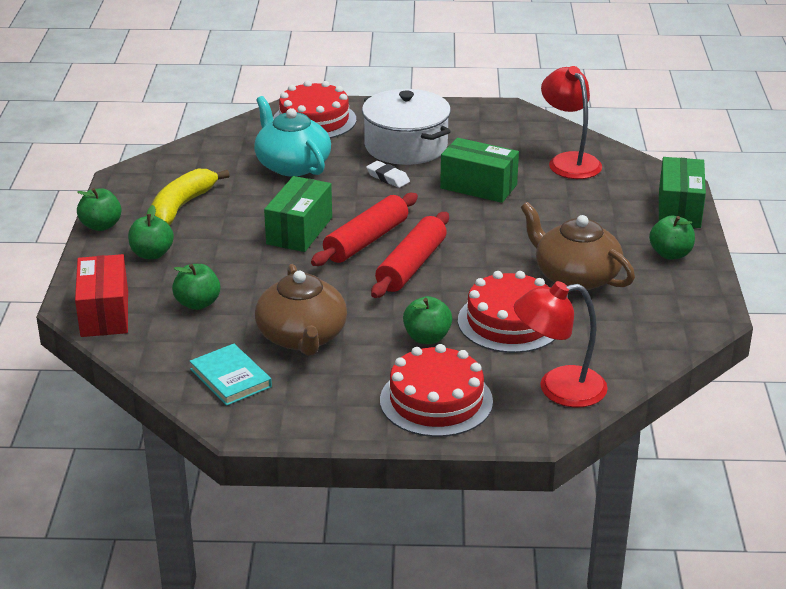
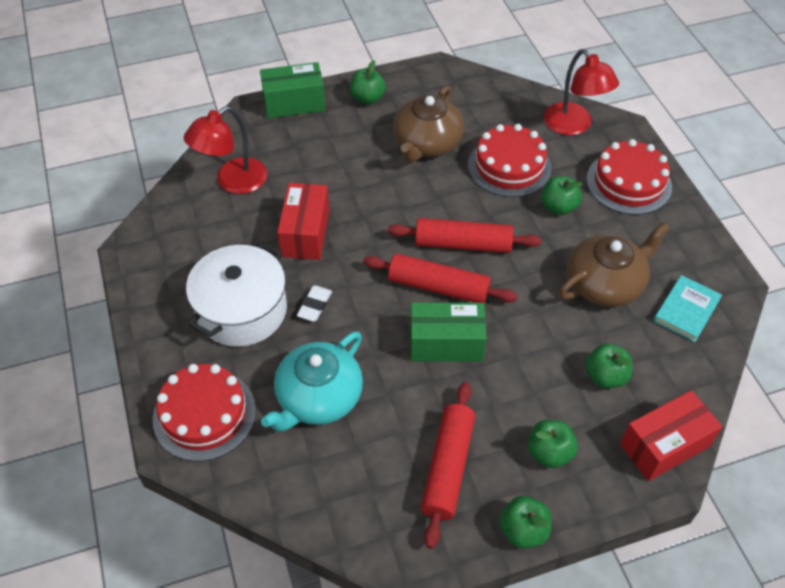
camera: 110 degrees left, 20 degrees up
(181, 206) = (448, 467): yellow banana -> red rolling pin
(478, 186) = (305, 233): green box -> red box

